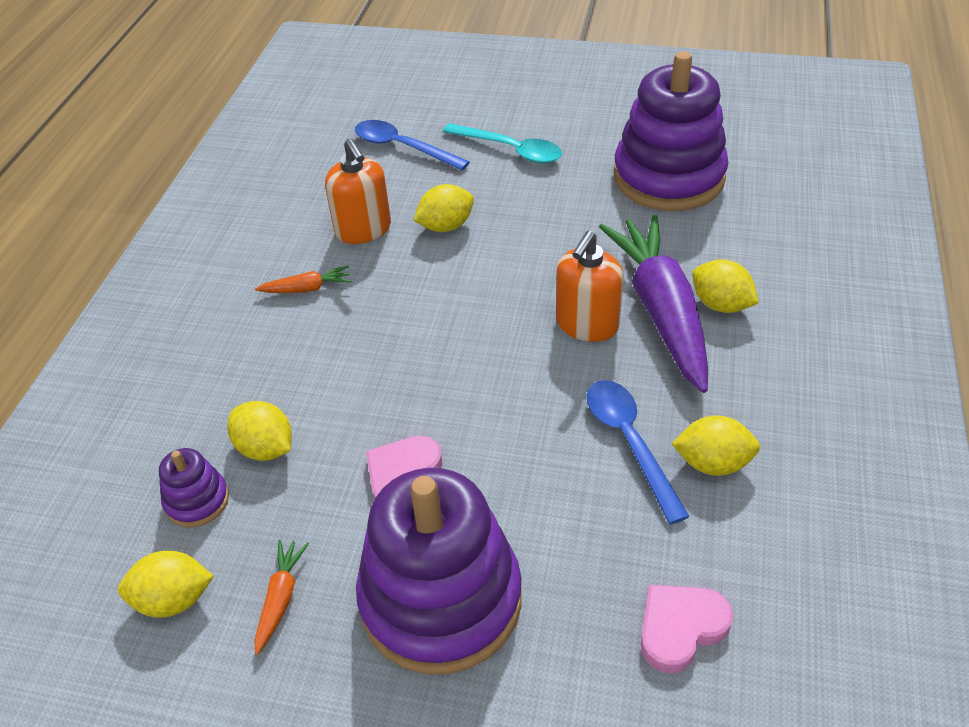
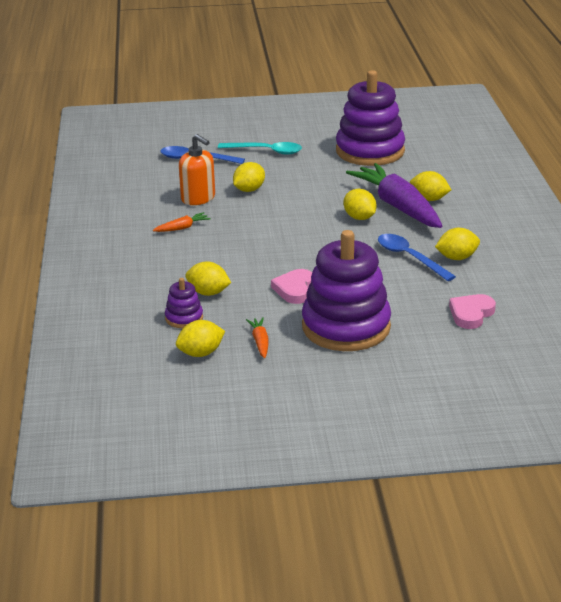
camera: 20 degrees left, 15 degrees down
(587, 324) = (359, 218): orange soap dispenser -> yellow lemon

